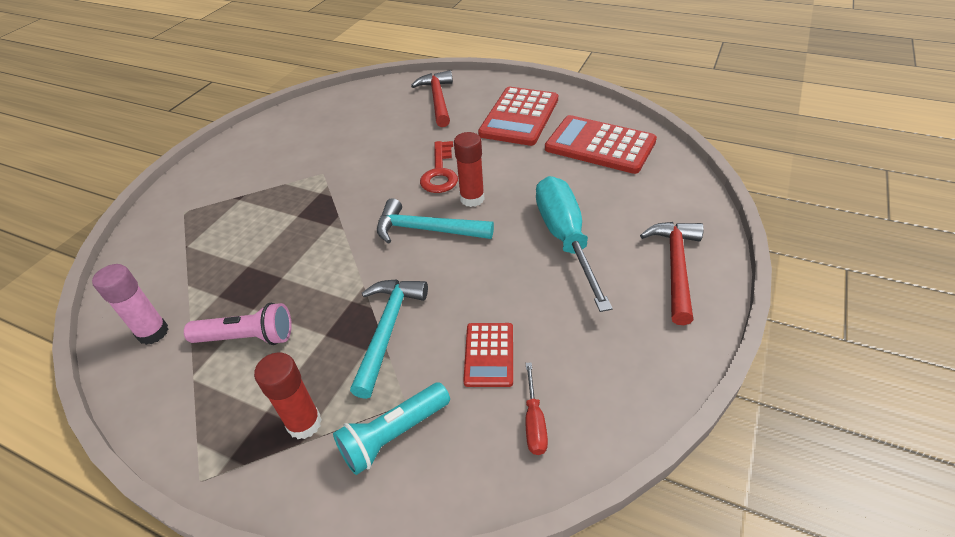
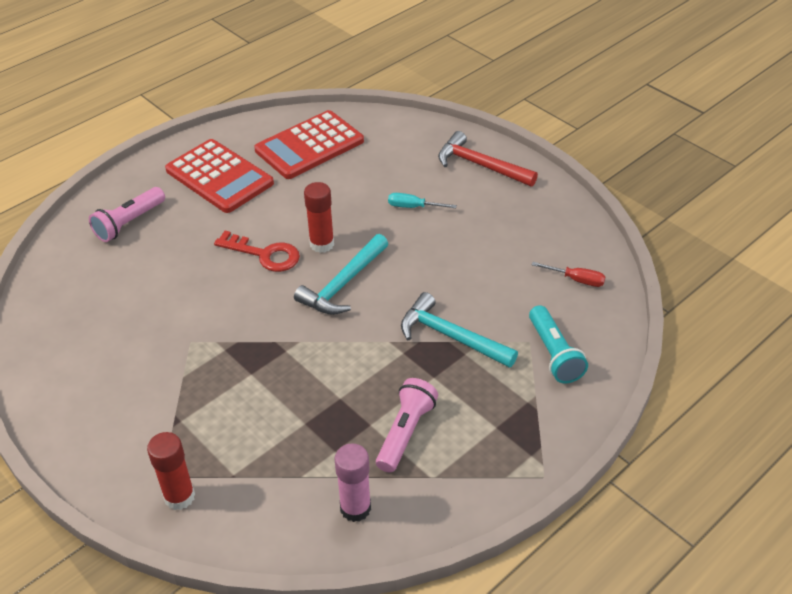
camera: 70 degrees left, 0 degrees up
(304, 423) = (520, 404): red glue stick -> red glue stick (179, 497)
(437, 100) = (129, 223): red hammer -> pink flashlight
(489, 354) = (508, 285): red calculator -> none
(565, 238) = (413, 207): turquoise screwdriver -> turquoise screwdriver, size x0.43

